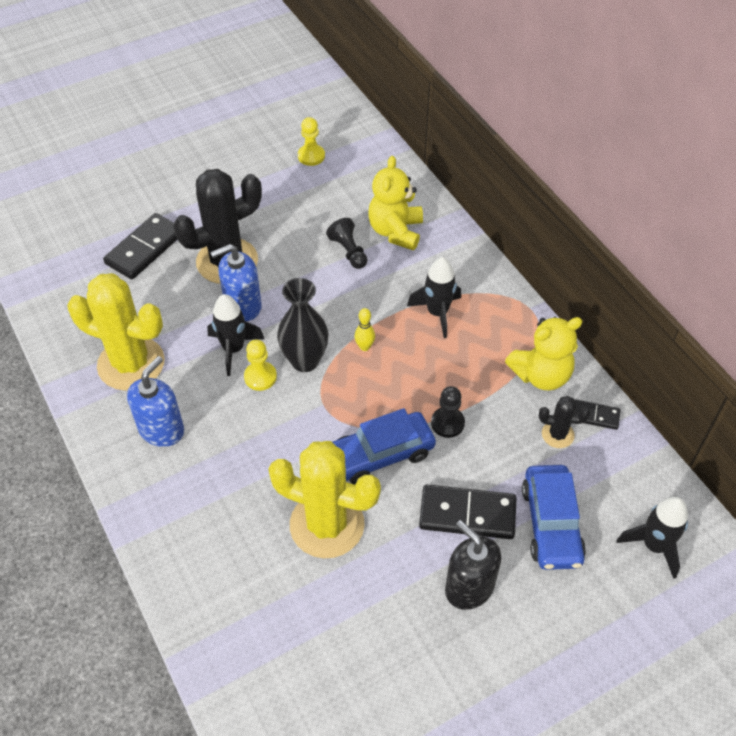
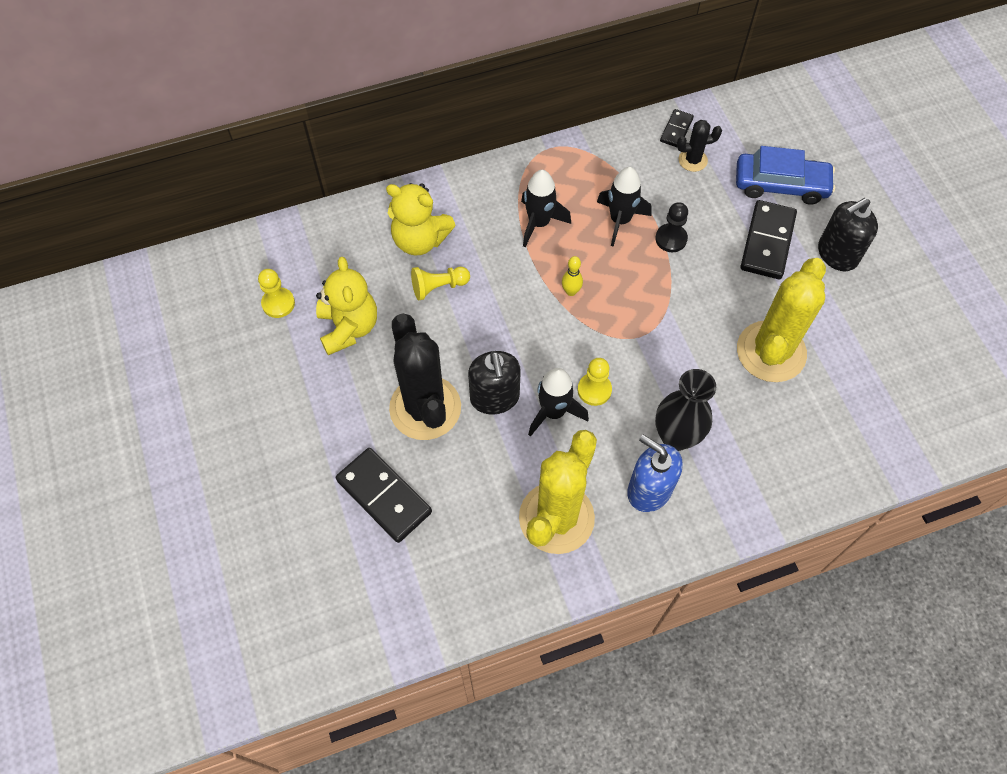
camera: 80 degrees left, 10 degrees up
(242, 306) = (494, 398): blue soap dispenser -> black soap dispenser
(305, 361) = (580, 347): black vase -> black vase (676, 437)
(348, 251) = (438, 287): black pawn -> yellow pawn
(380, 454) = (699, 298): blue car -> none
(541, 375) = (627, 157): yellow teddy bear -> yellow teddy bear (349, 327)
(557, 434) = (692, 160): black cactus -> black cactus turned 60 degrees clockwise
(654, 545) = (804, 123): black rocket -> black rocket (620, 220)

